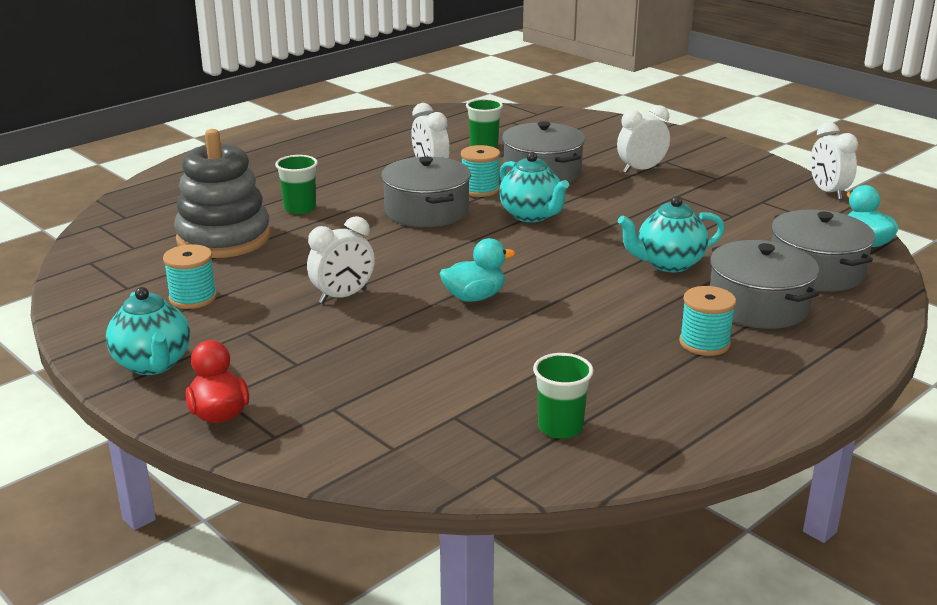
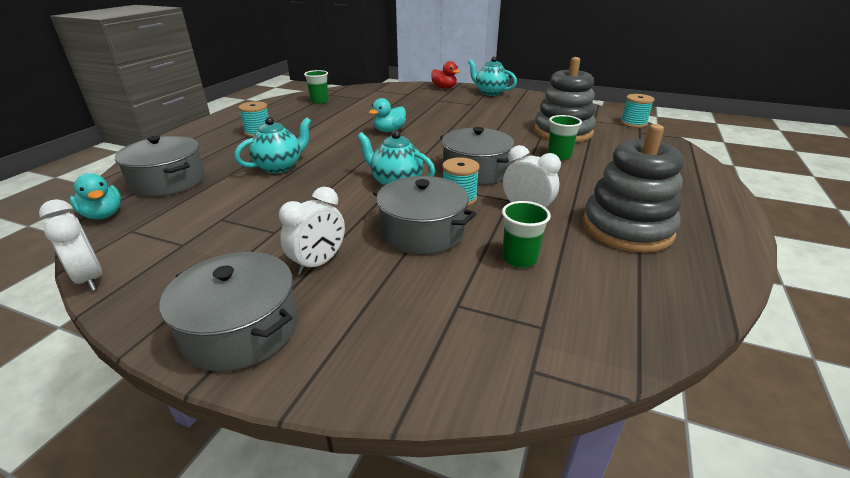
camera: 155 degrees right, 5 degrees up
(193, 298) = (519, 109): turquoise spool -> turquoise spool (633, 123)
(343, 296) = (454, 120): white clock -> none
(370, 145) = (627, 228): none -> grey stacking toy
(758, 306) = (222, 153): grey pot -> grey pot (241, 329)

